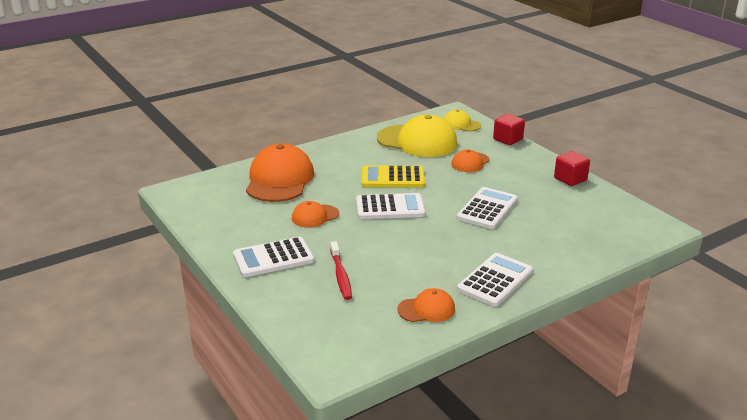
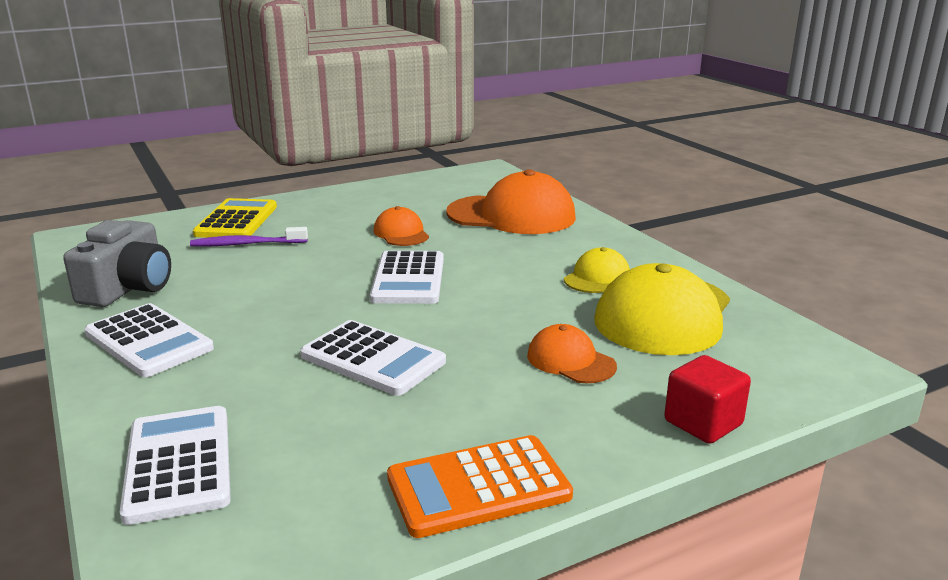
camera: 95 degrees right, 5 degrees down
(273, 258) = (311, 213): white calculator -> white calculator (179, 464)
(341, 275) = (247, 244): red toothbrush -> purple toothbrush
(393, 178) = (509, 285): yellow calculator -> yellow calculator (236, 220)
(426, 309) = (128, 288): orange cap -> grey camera
(461, 124) = (772, 369): yellow cap -> yellow cap (597, 277)
(570, 179) = (478, 487): red cube -> orange calculator

